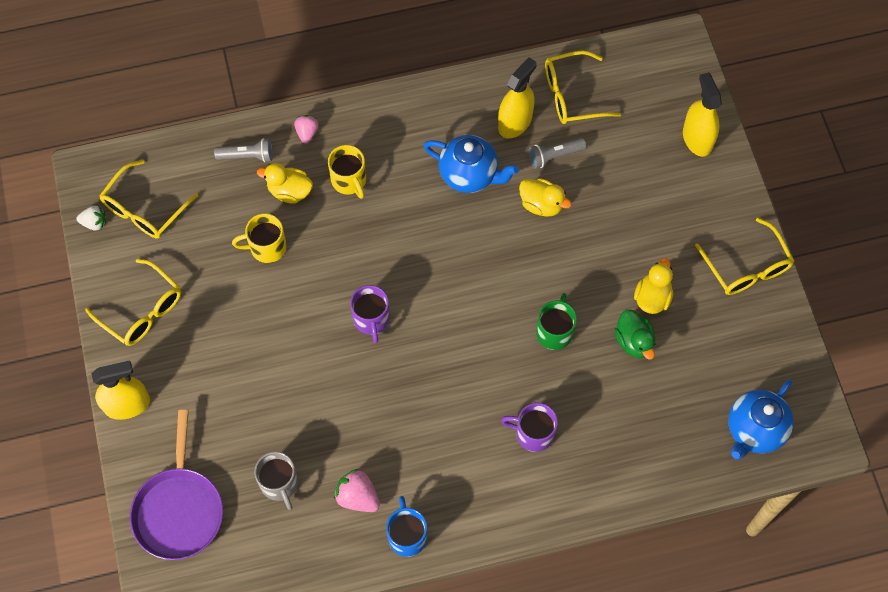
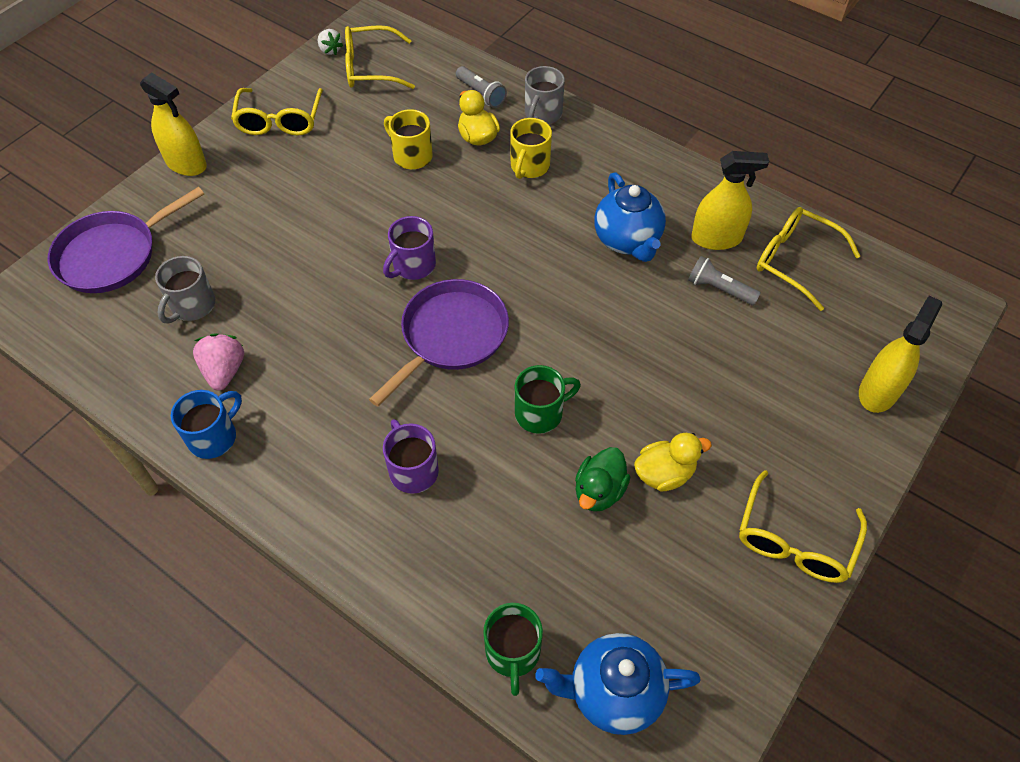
camera: 50 degrees right, 10 degrees down
(307, 133) = (542, 114): pink strawberry -> grey mug
(451, 339) = (451, 335): none -> purple pan
(541, 204) = (659, 312): yellow duck -> none
(692, 464) = (513, 652): none -> green mug

